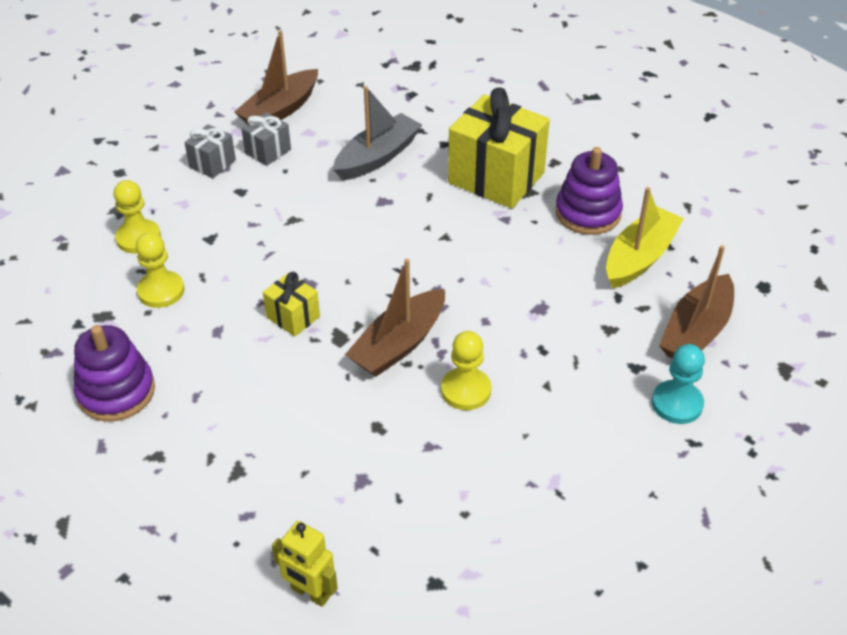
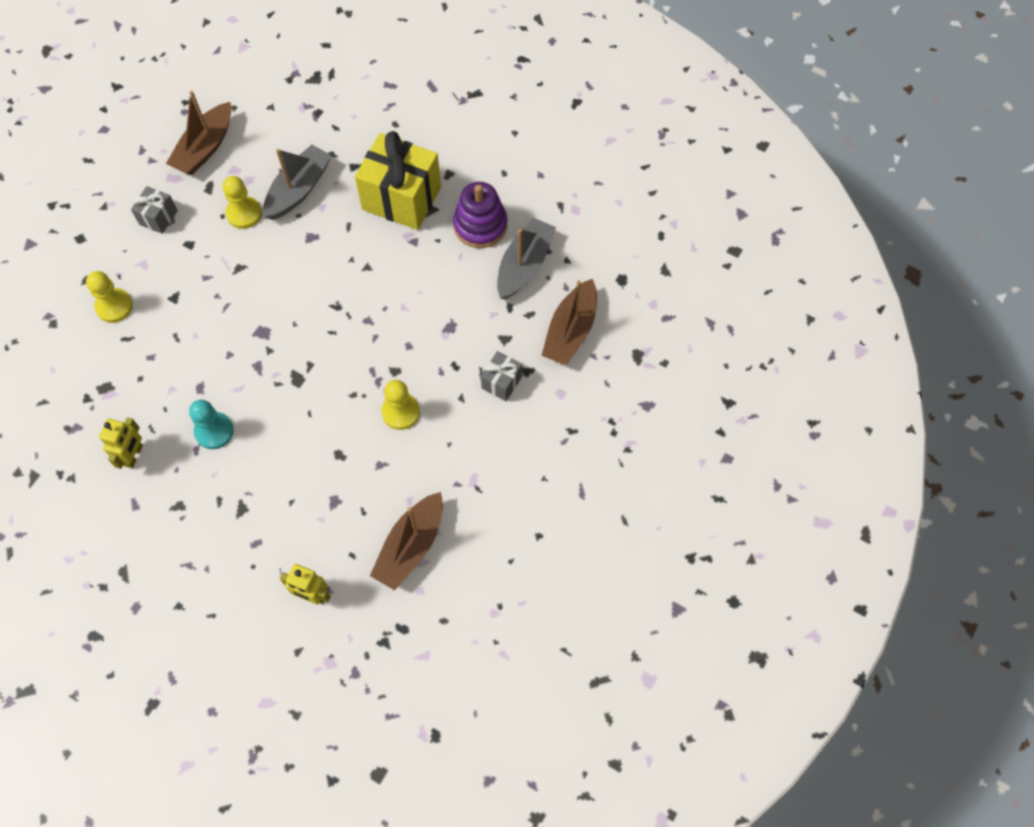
camera: 10 degrees left, 20 degrees up
(116, 392) = (134, 456): purple stacking toy -> yellow robot
(161, 291) = (146, 356): yellow pawn -> yellow pawn (244, 213)
(268, 151) = (203, 197): grey gift -> grey gift (501, 382)
(293, 317) = (257, 365): yellow gift -> none
(398, 344) = (344, 378): brown boat -> brown boat (410, 546)
(639, 257) = (524, 265): yellow boat -> grey boat
(677, 403) = (558, 399): turquoise pawn -> turquoise pawn (214, 431)

